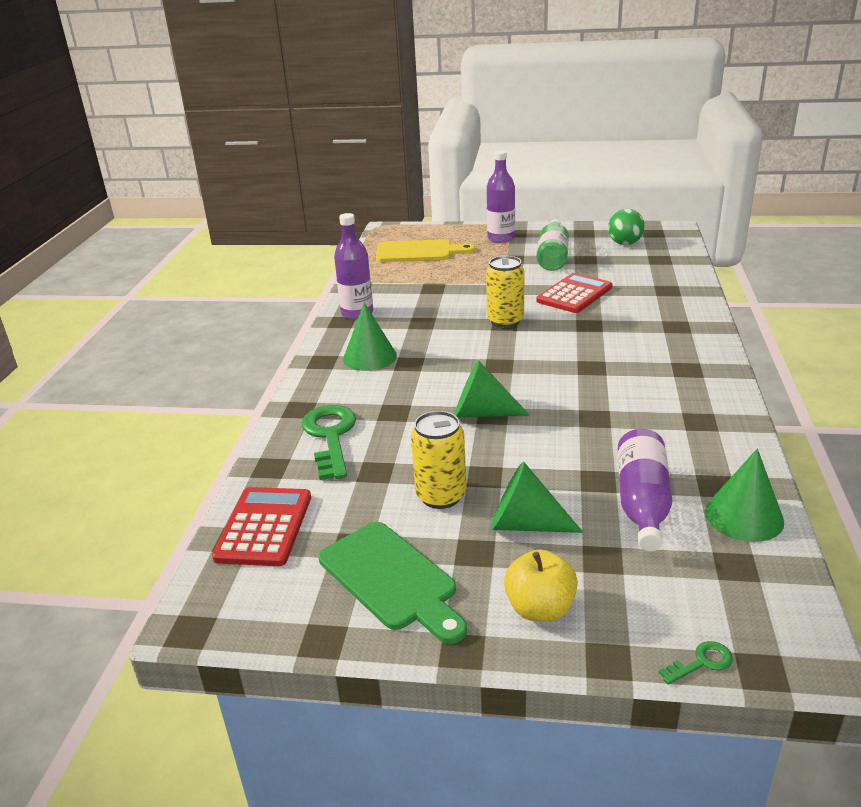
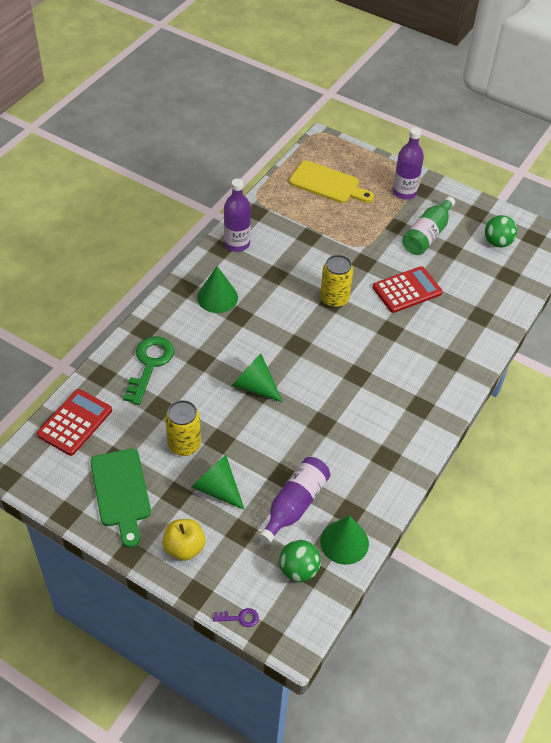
camera: 20 degrees right, 20 degrees up
(701, 662) = (240, 618): green key -> purple key
(720, 569) = (298, 570): none -> green ball

